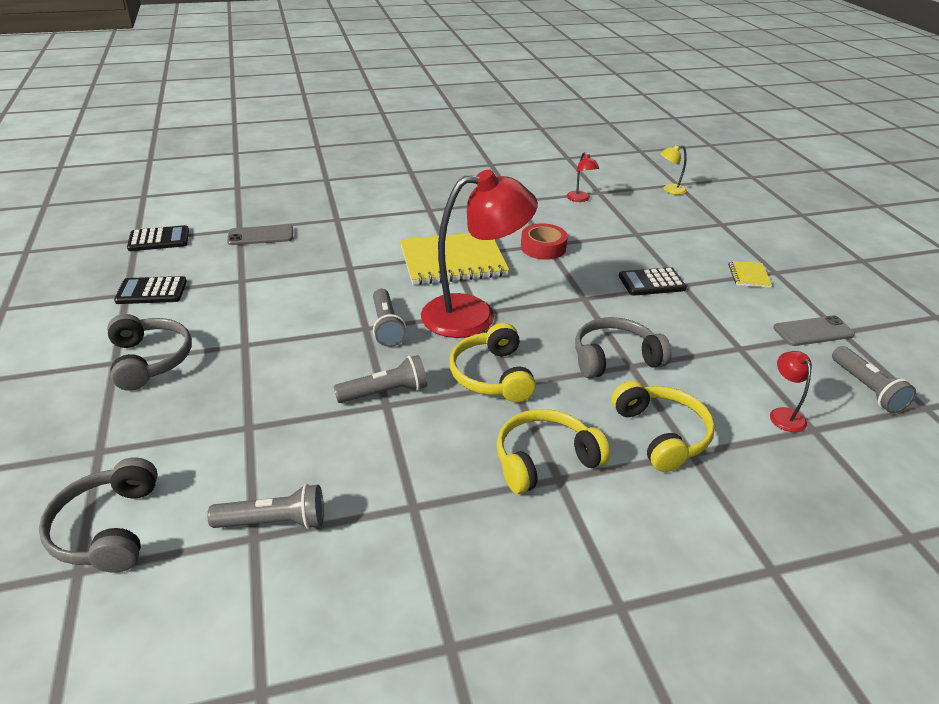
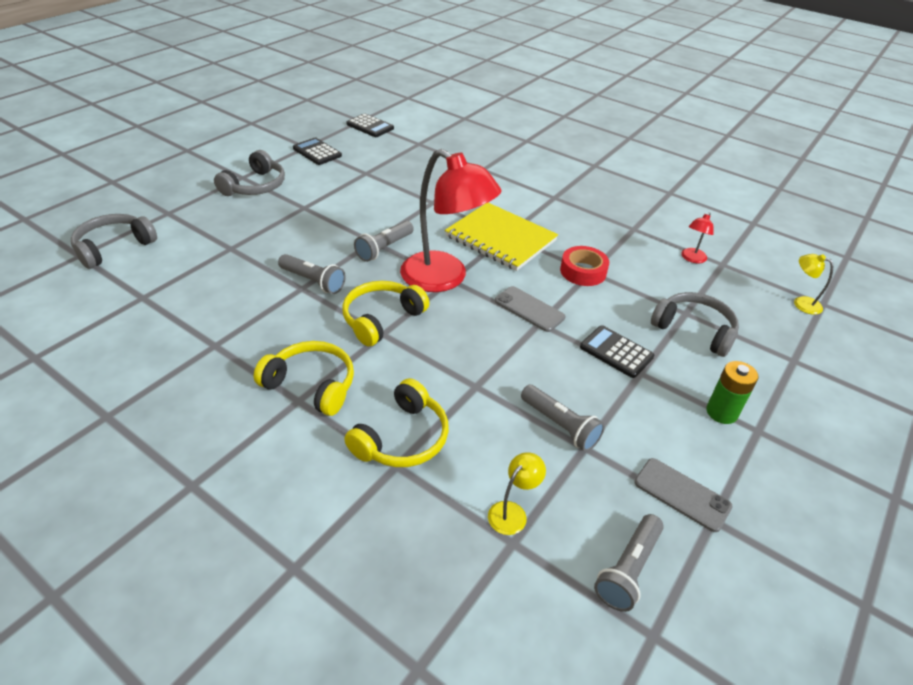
camera: 50 degrees right, 5 degrees up
(260, 236) = (421, 154): grey phone -> grey phone (529, 309)
(274, 522) = (159, 298): grey flashlight -> grey flashlight (560, 425)
(614, 358) = (475, 373): grey headphones -> grey headphones (694, 330)
(748, 275) = (721, 412): yellow notebook -> green battery
(783, 414) = (512, 512): red lamp -> yellow lamp

